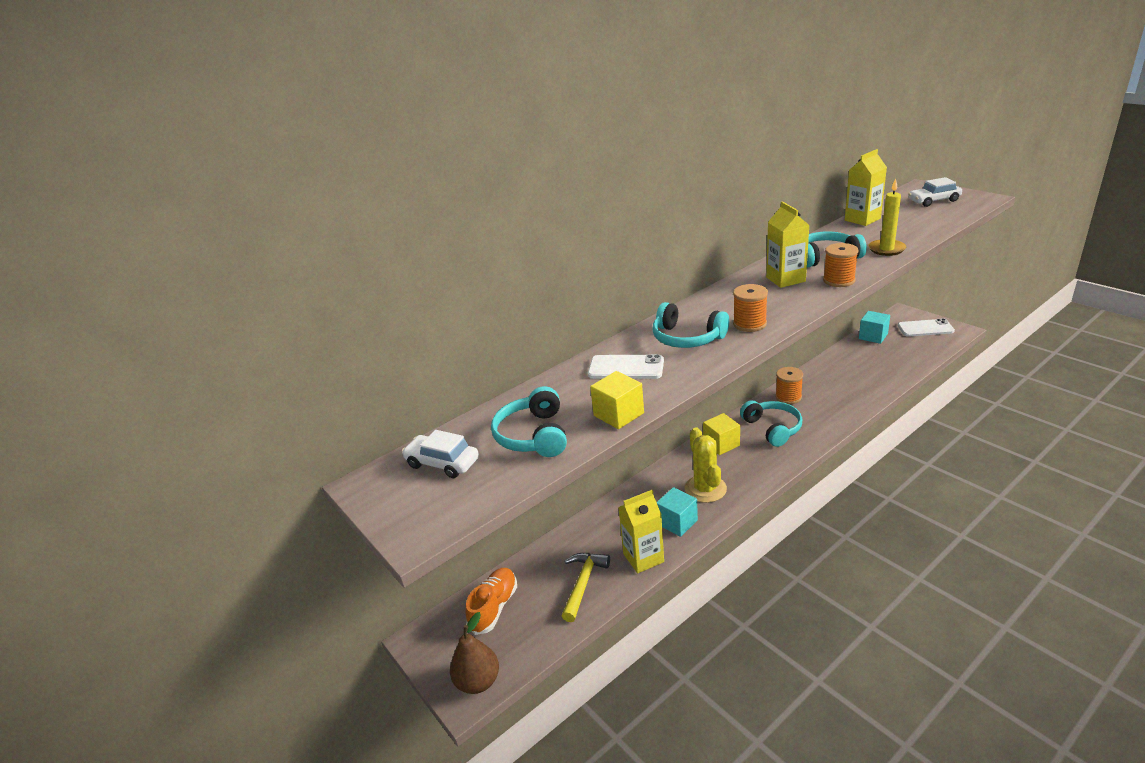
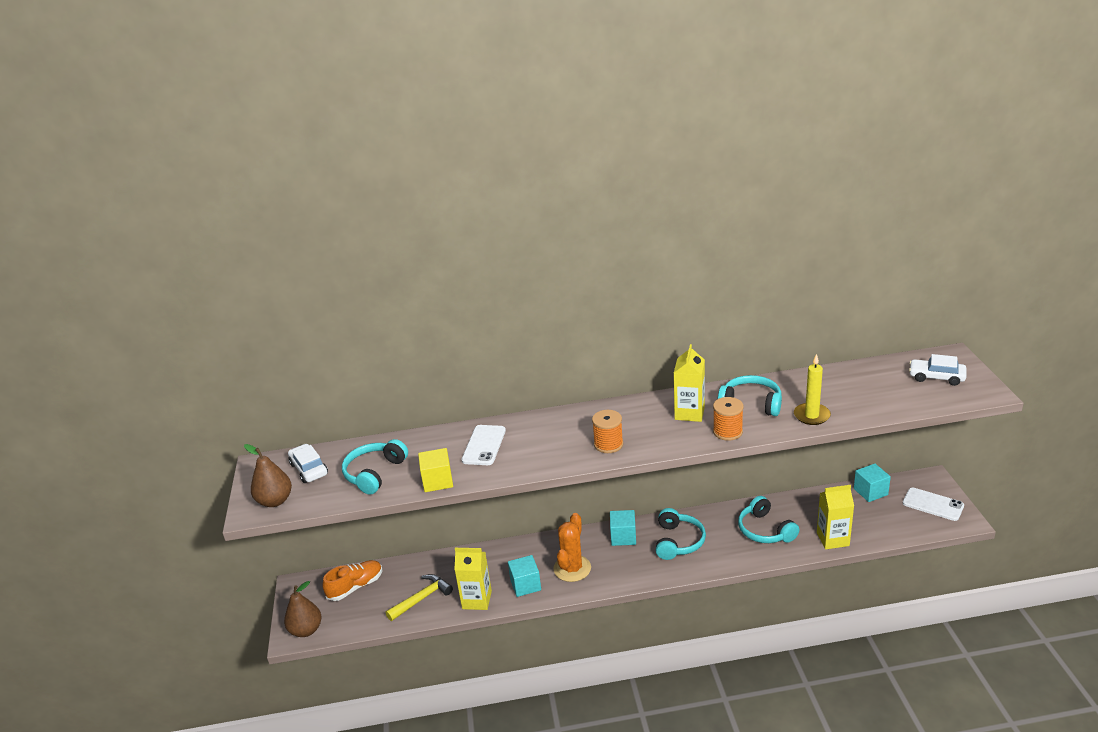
camera: 30 degrees right, 0 degrees up
(436, 511) = (275, 501): none -> brown pear
(626, 368) = (484, 445): white phone -> white phone turned 60 degrees clockwise
(687, 338) = (552, 438): turquoise headphones -> turquoise headphones (765, 530)
(705, 489) = (572, 568): yellow cactus -> orange cactus
(721, 444) = (623, 537): yellow cube -> turquoise cube
(788, 397) = (723, 519): orange spool -> none
(862, 219) = (840, 374): yellow carton -> yellow carton (832, 539)

